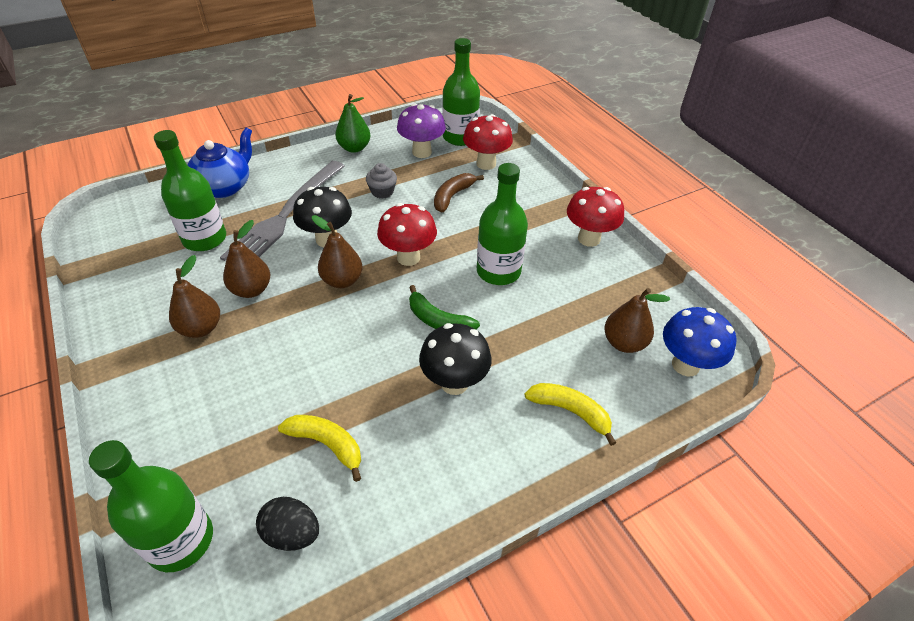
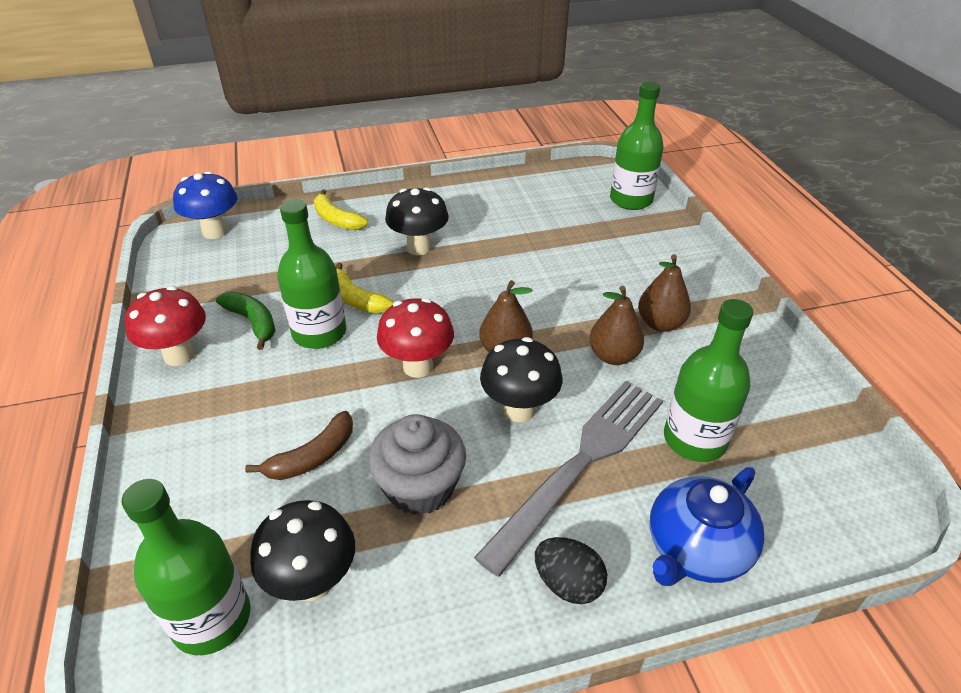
camera: 165 degrees left, 5 degrees down
(292, 533) = (558, 193): black egg -> black egg (568, 583)
(327, 444) = (532, 228): yellow banana -> yellow banana (356, 299)
(354, 148) = (444, 625): green pear -> none
(382, 192) = (420, 487): grey cupcake -> grey cupcake, size x1.78
(422, 152) = (313, 582): purple mushroom -> black mushroom
(438, 320) = (411, 295): green banana -> green banana (253, 322)
(486, 164) = (213, 523): red mushroom -> none
(624, 343) = (249, 253): brown pear -> none

